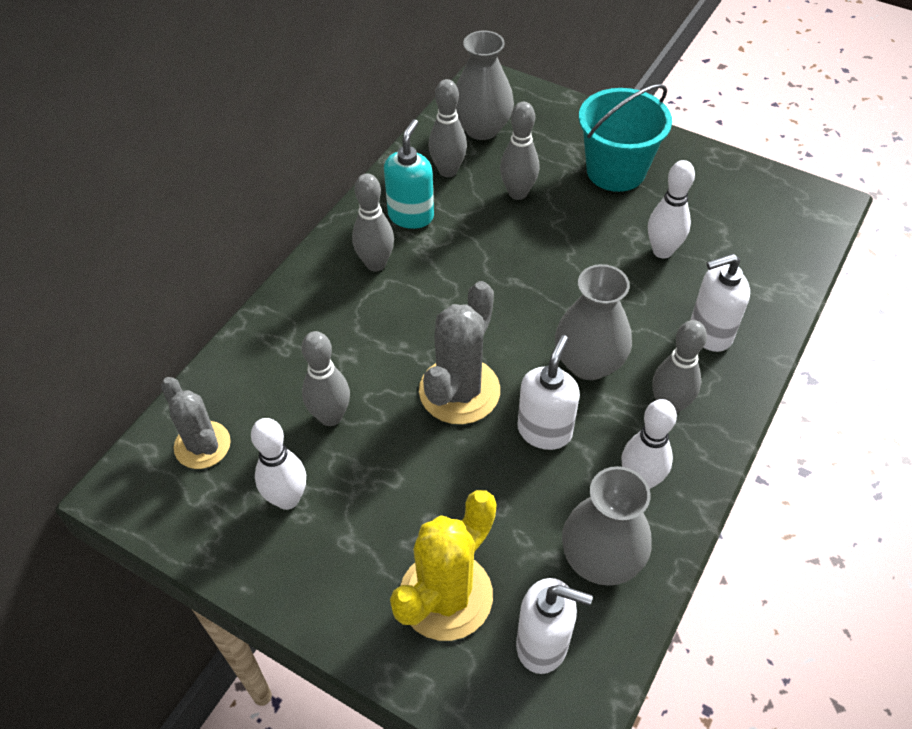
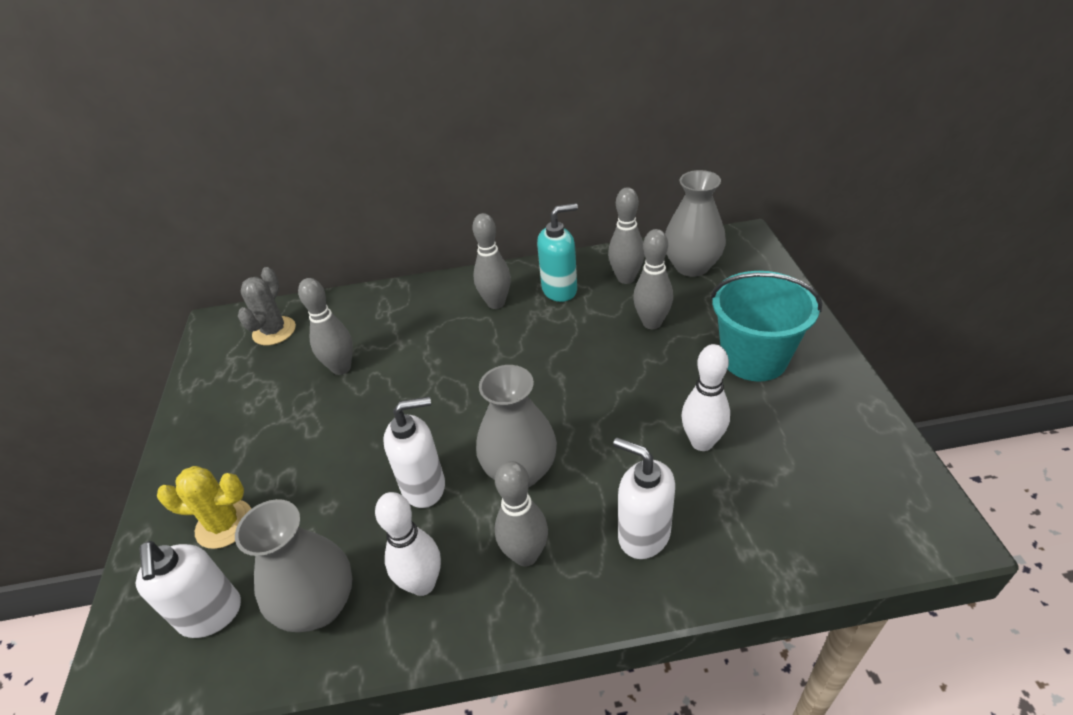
camera: 55 degrees right, 10 degrees down
(287, 499) = (258, 392): white bowling pin -> none
(445, 596) = (224, 524): yellow cactus -> yellow cactus, size x0.66
(459, 391) = (420, 414): grey cactus -> none

